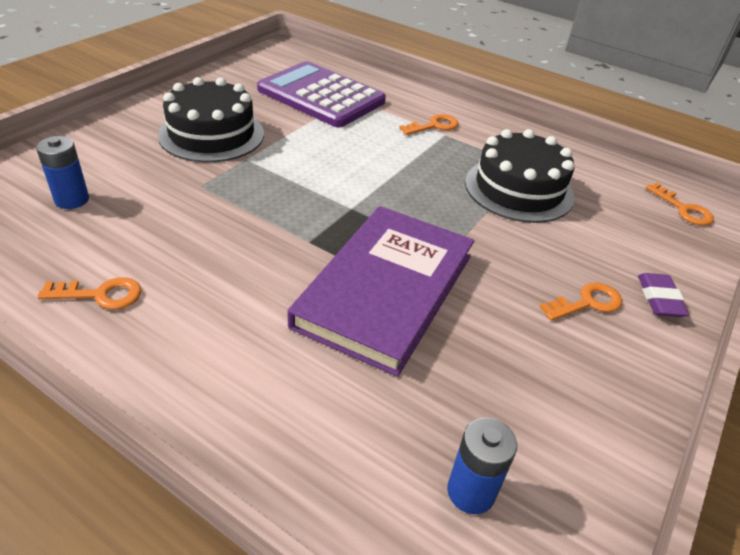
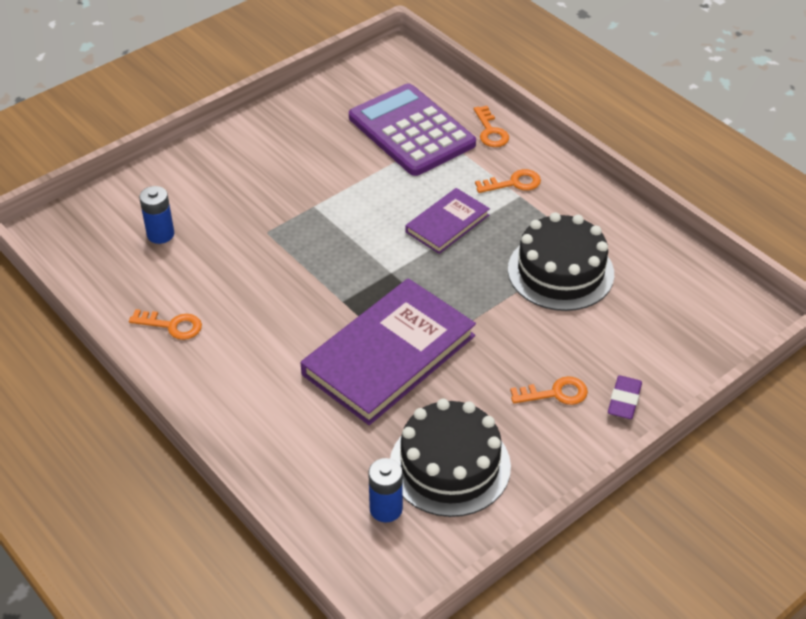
camera: 20 degrees right, 5 degrees up
(211, 134) = (290, 173): black cake -> black cake (450, 465)
(389, 161) = (447, 223): none -> purple book
(683, 209) = (719, 315): orange key -> orange key (490, 131)

